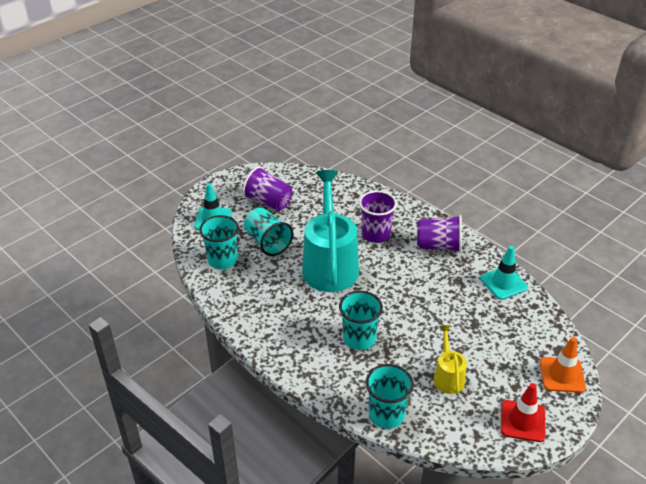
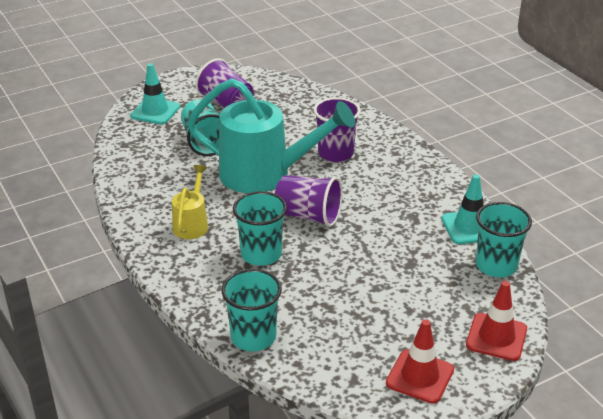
camera: 15 degrees right, 5 degrees down
(222, 260) = (145, 151): turquoise cup -> turquoise cup (496, 265)
(330, 264) = (265, 174): turquoise watering can -> turquoise watering can turned 90 degrees clockwise
(439, 246) = (406, 176): purple cup -> purple cup (308, 216)
(448, 376) = (349, 312): yellow watering can -> yellow watering can (192, 224)
(562, 375) = (496, 337): orange traffic cone -> red traffic cone

